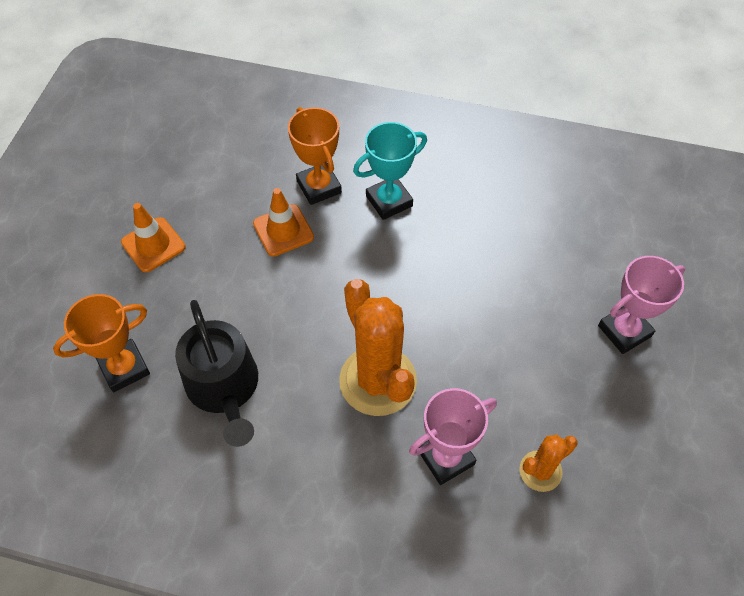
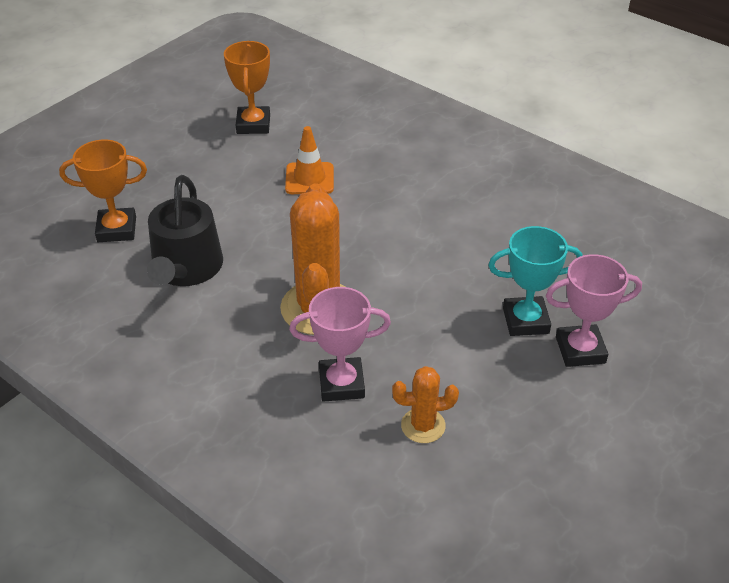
camera: 25 degrees right, 15 degrees down
(153, 245) = (196, 156): orange traffic cone -> none
(319, 187) = (361, 158): orange trophy -> orange trophy (253, 124)
(389, 201) = (417, 186): turquoise trophy -> turquoise trophy (525, 320)

